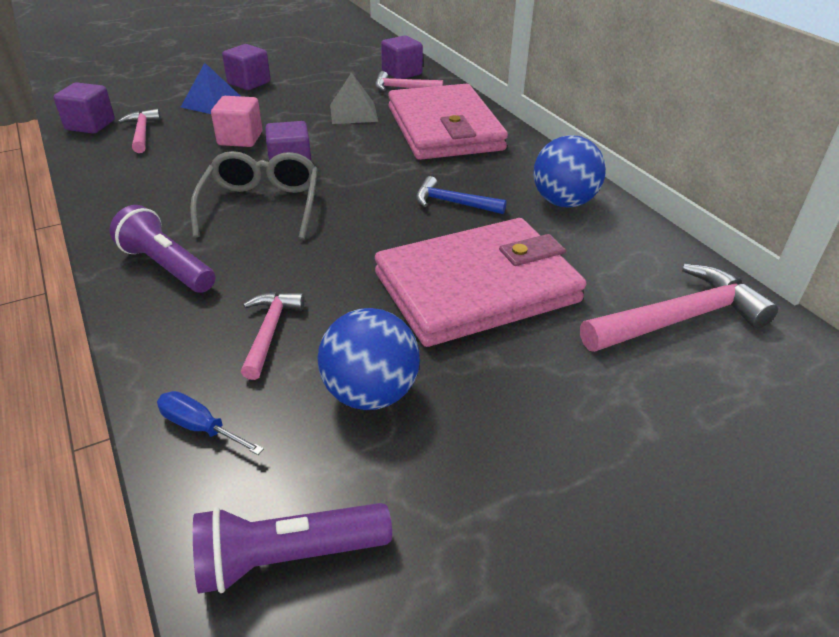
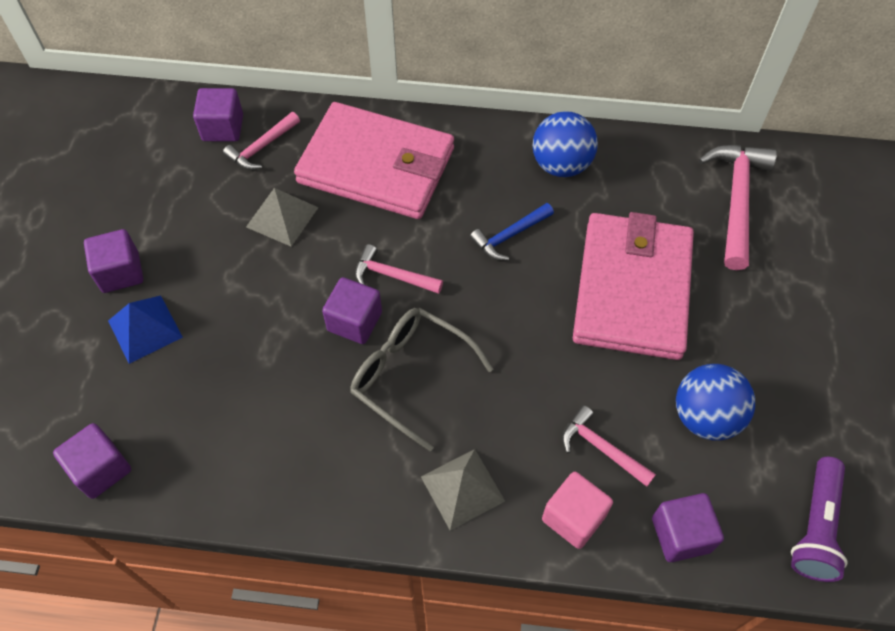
camera: 55 degrees left, 20 degrees up
(142, 133) = (167, 423): pink hammer -> pink hammer (392, 275)
(167, 267) = (462, 488): purple flashlight -> grey pyramid
(200, 427) = (681, 535): blue screwdriver -> purple cube
(240, 139) = (259, 338): pink cube -> pink cube (573, 517)

